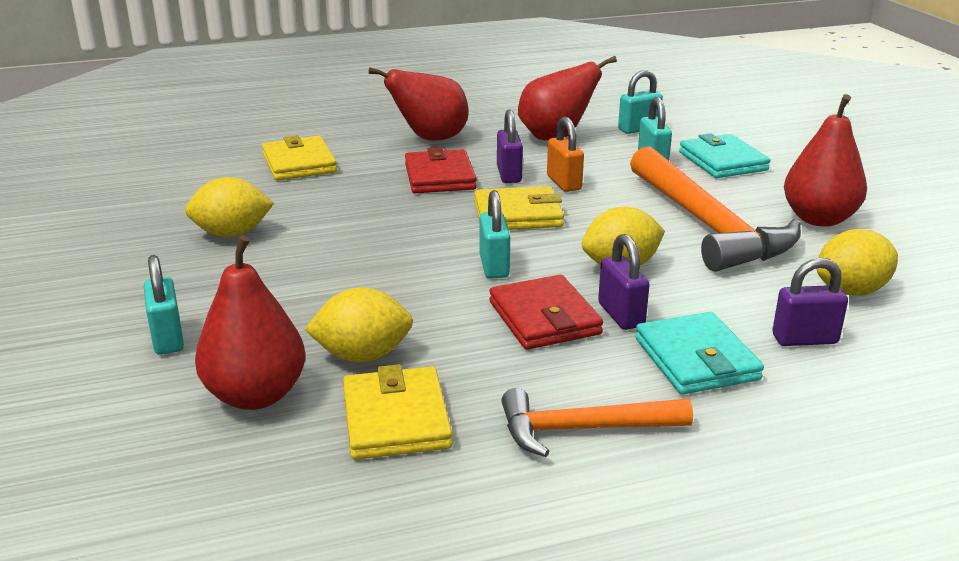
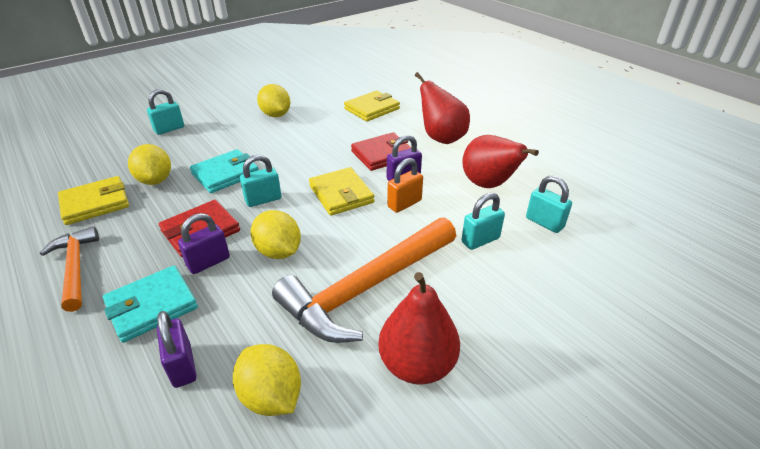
camera: 70 degrees right, 10 degrees up
(256, 395) = (120, 162): red pear -> none
(722, 161) = (511, 283): turquoise wallet -> turquoise wallet (226, 174)

